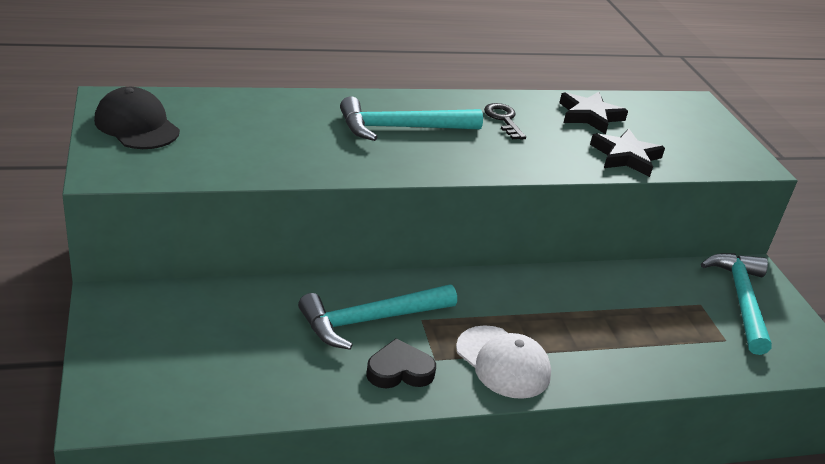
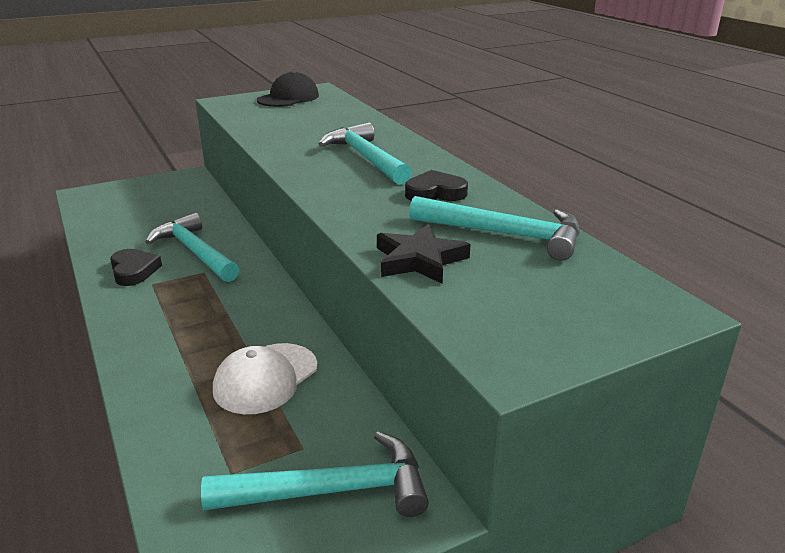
camera: 80 degrees right, 5 degrees down
(503, 119) = (435, 193): black key -> black heart
(503, 362) = (153, 315): white cap -> white cap (265, 378)
(590, 116) = (505, 234): black star -> turquoise hammer

